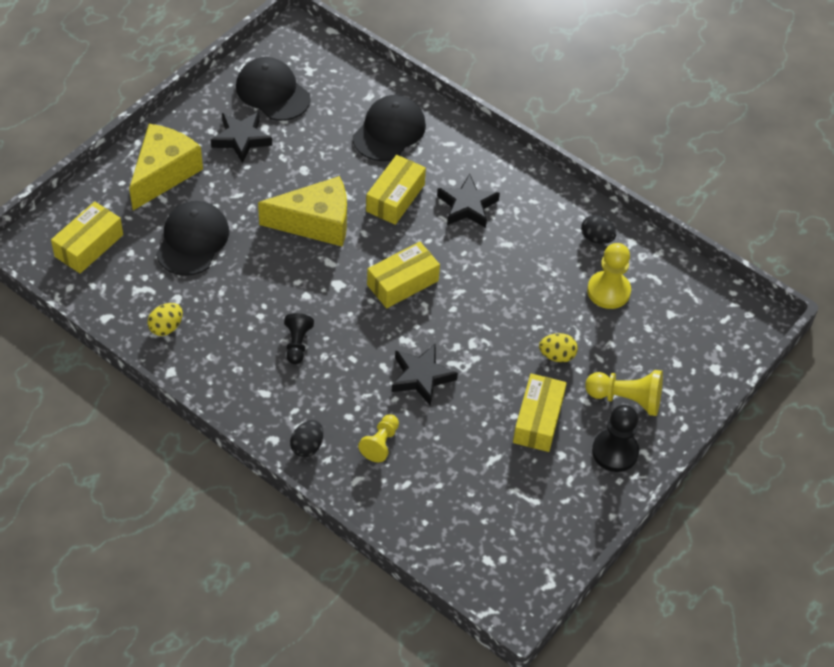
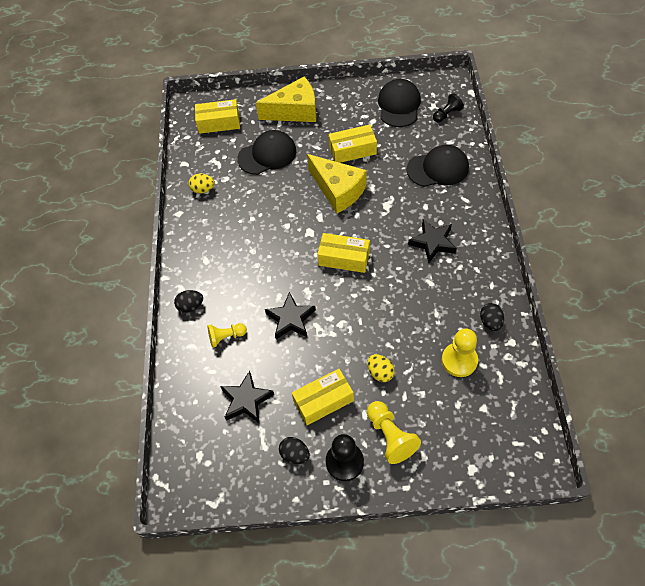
camera: 55 degrees right, 5 degrees up
(241, 139) = (353, 119): black star -> black star (246, 400)
(297, 344) = (251, 248): black pawn -> black pawn (447, 114)
(395, 198) = (397, 208): yellow box -> yellow box (352, 150)
(568, 483) = (295, 454): none -> black egg

